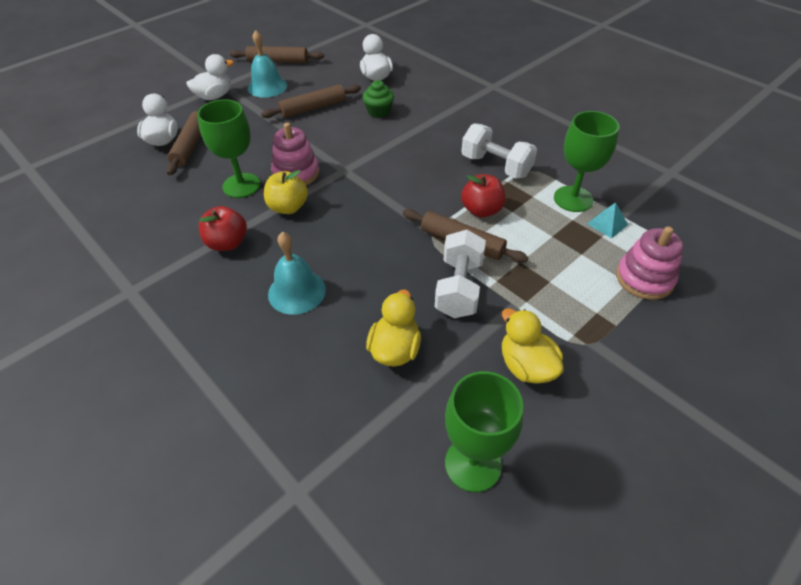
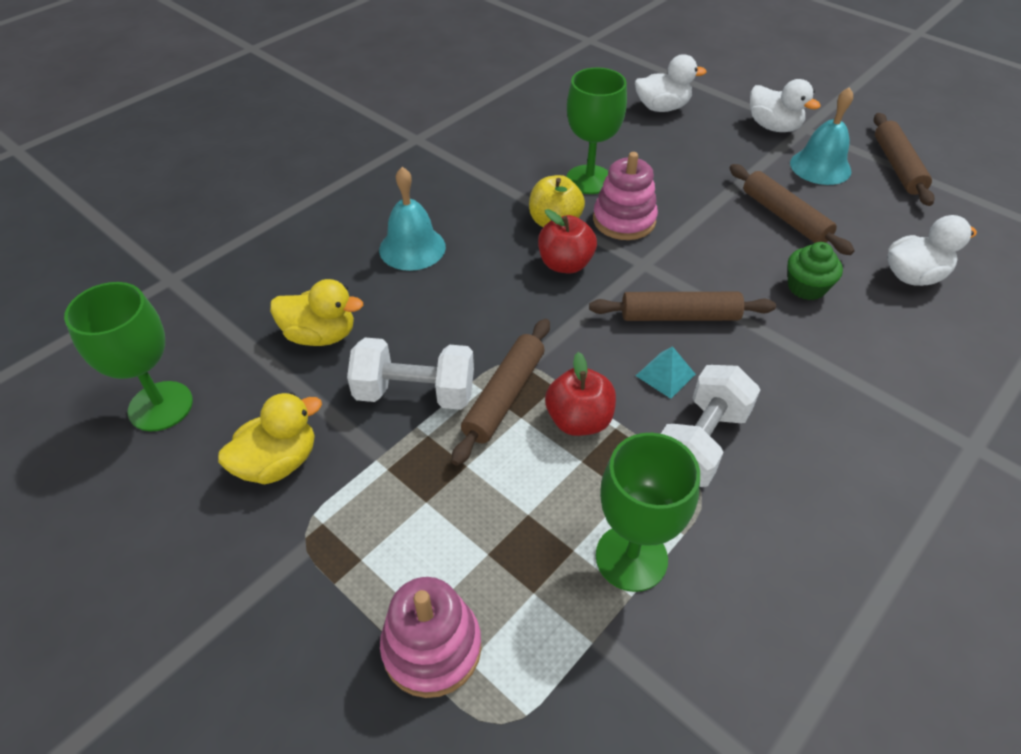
camera: 85 degrees right, 0 degrees up
(191, 145) = (658, 129): brown rolling pin -> brown rolling pin (679, 316)
(227, 243) = (487, 186): red apple -> red apple (565, 264)
(607, 224) = (569, 607): turquoise pyramid -> turquoise pyramid (665, 374)

